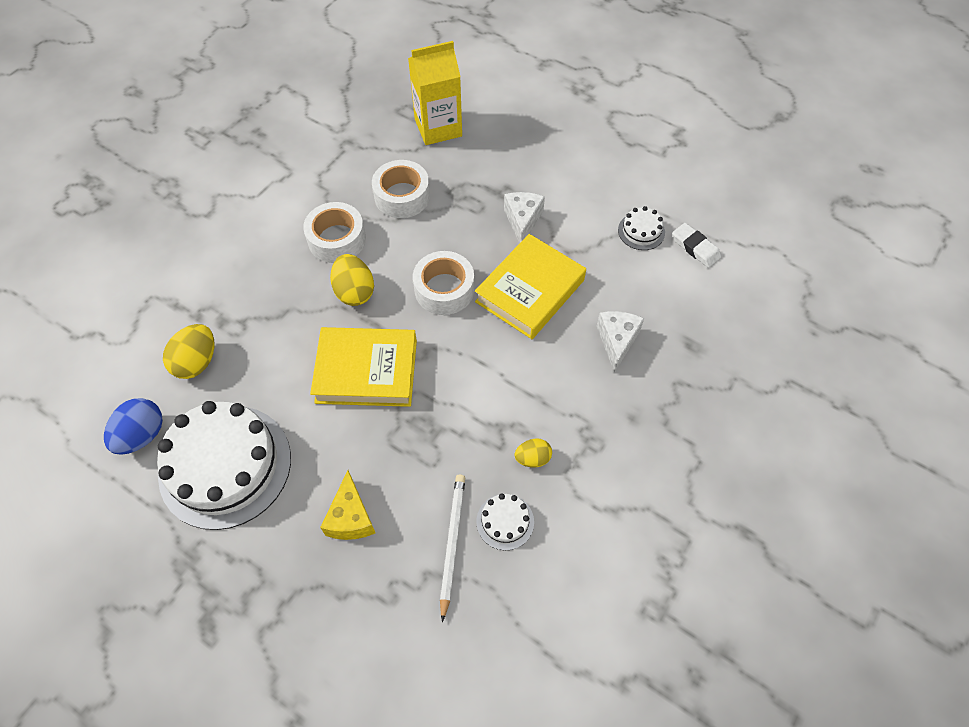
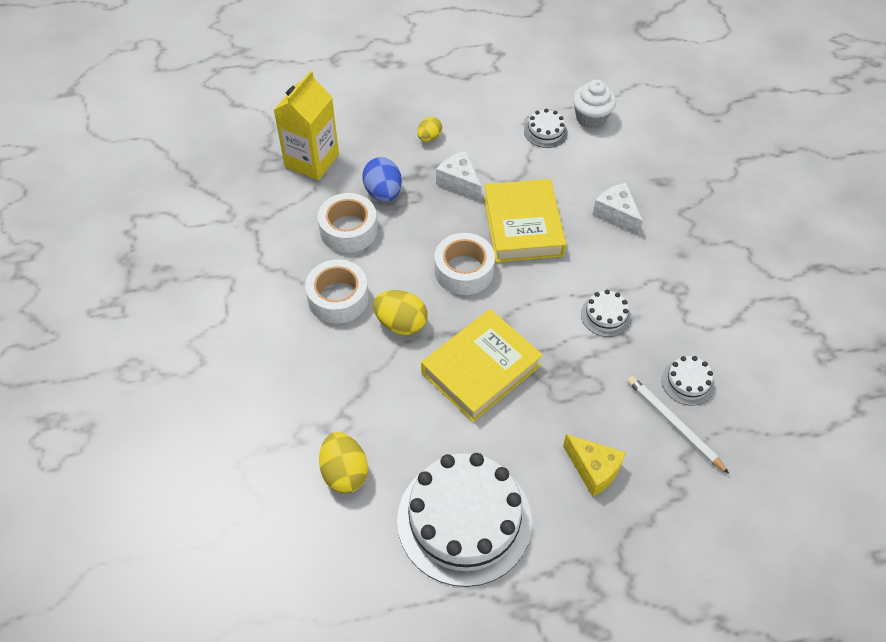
camera: 45 degrees left, 5 degrees down
(142, 435) = (372, 560): blue egg -> blue egg (383, 193)
(507, 412) = (605, 315): none -> white cake
(532, 458) = (656, 330): yellow egg -> yellow egg (429, 137)
(695, 247) = (591, 118): white eraser -> white cupcake

